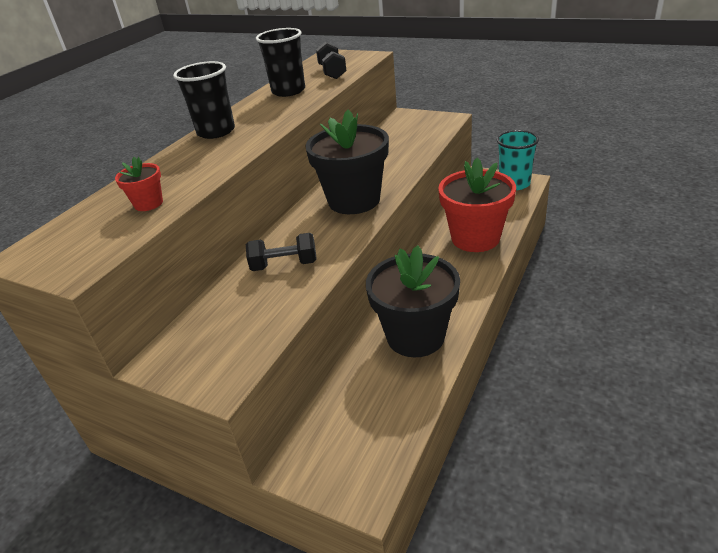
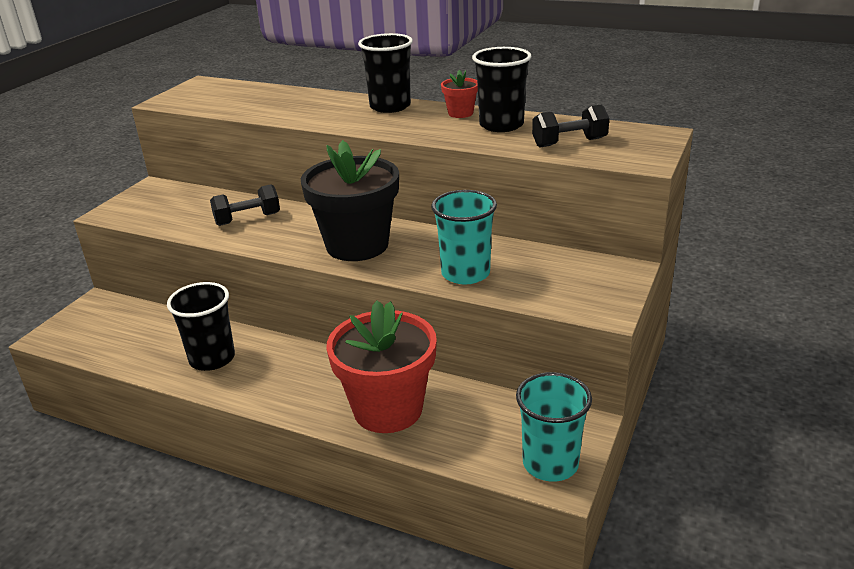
camera: 85 degrees right, 5 degrees down
(148, 204) = (248, 105): red flower pot -> red flower pot (460, 113)
(284, 265) = (247, 219): black dumbbell -> black dumbbell turned 75 degrees clockwise
(404, 157) = (465, 273): none -> turquoise cup
(415, 336) = (212, 358): black flower pot -> black cup

